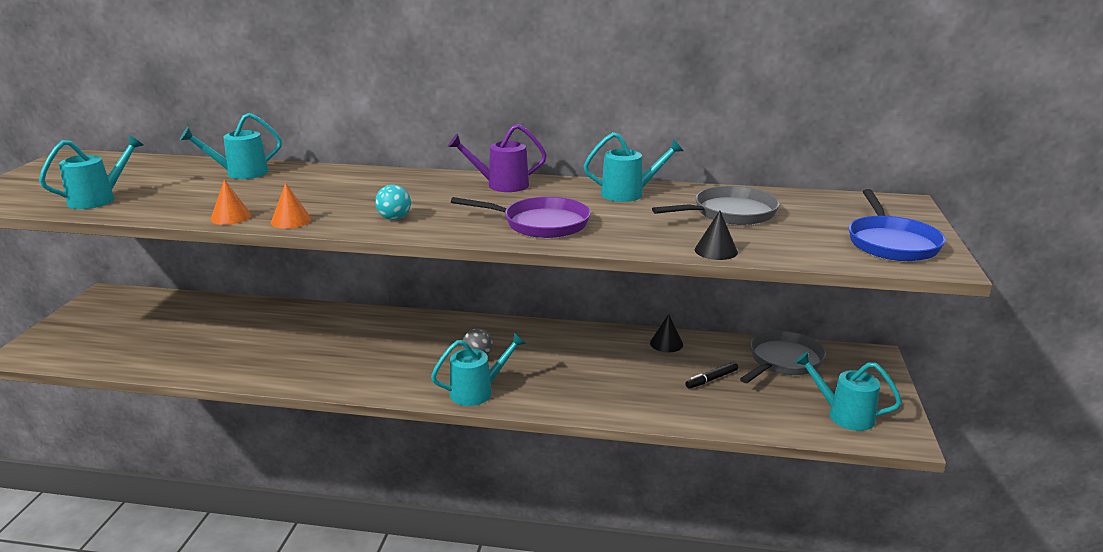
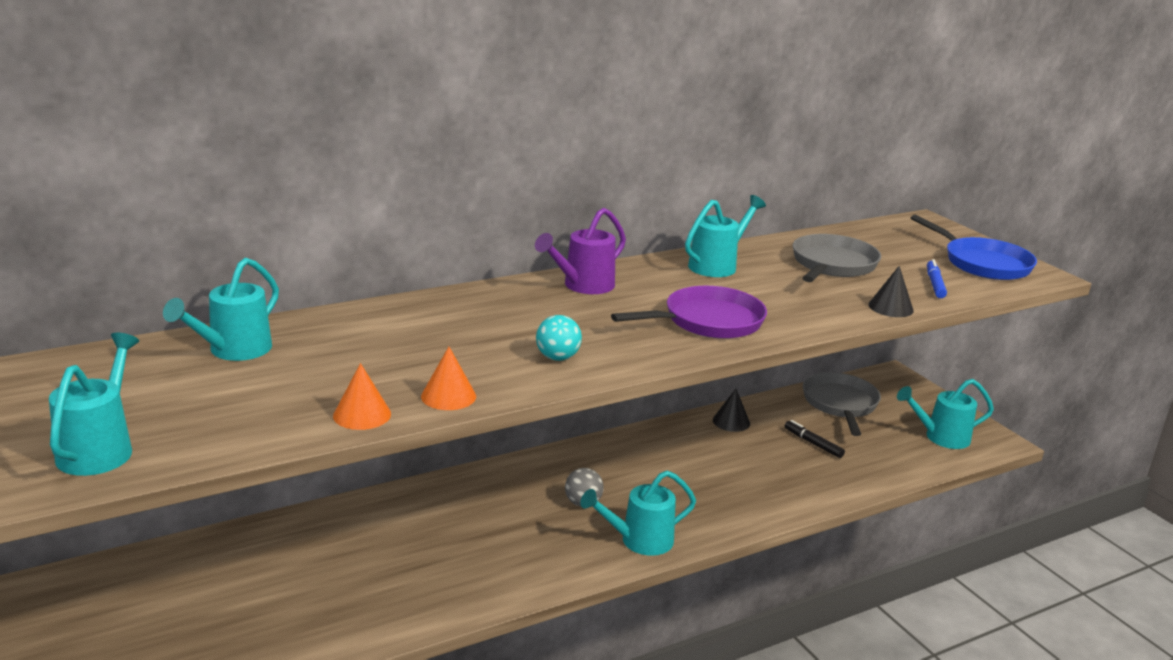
camera: 40 degrees left, 0 degrees up
(478, 391) = (639, 541): turquoise watering can -> turquoise watering can turned 135 degrees counterclockwise
(711, 379) = (813, 443): black marker -> black marker turned 120 degrees clockwise
(800, 246) = (934, 284): none -> blue marker

